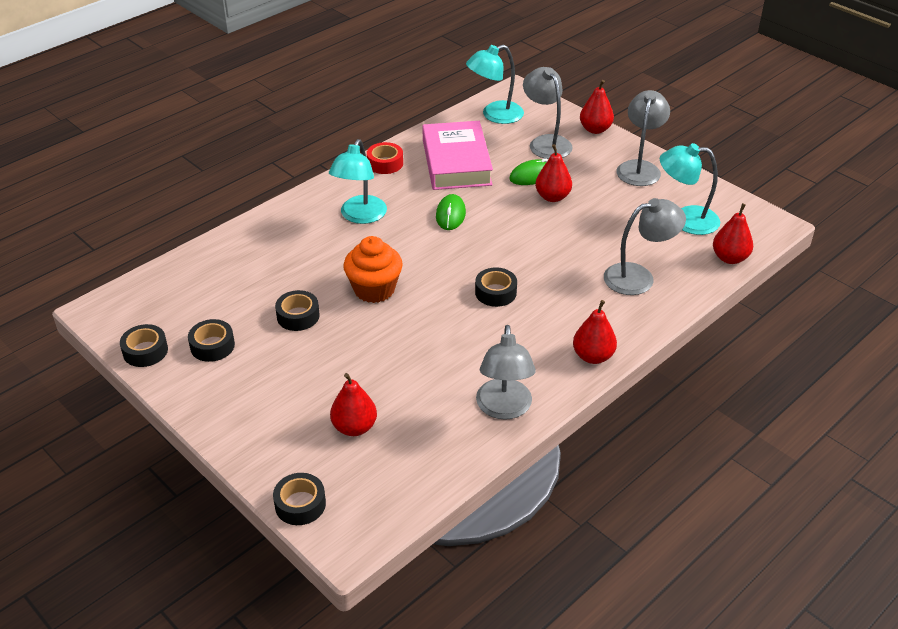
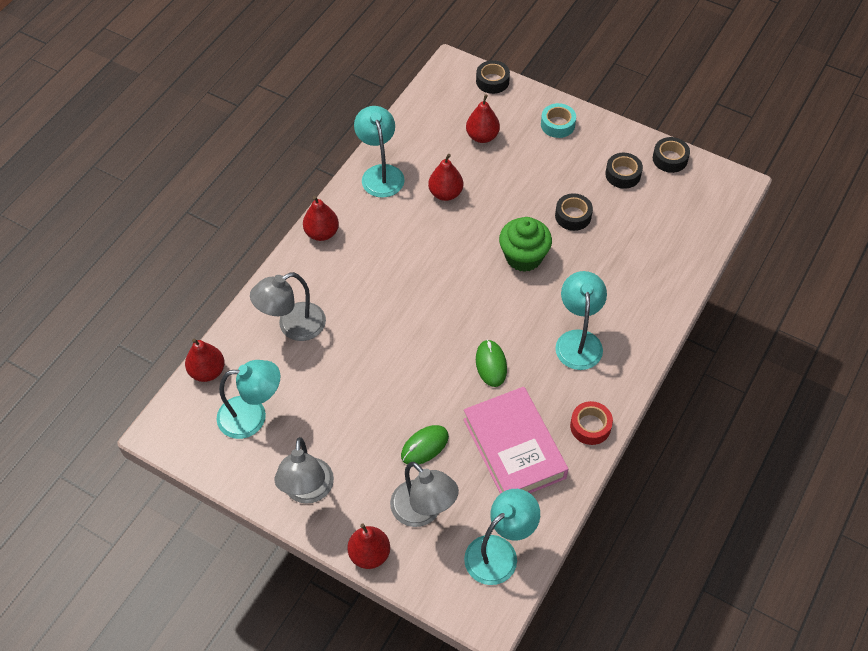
camera: 165 degrees right, 15 degrees up
(249, 421) = (557, 125): none -> turquoise tape
(374, 289) = (523, 257): orange cupcake -> green cupcake
(495, 292) = (418, 278): black tape -> none
(504, 409) = (380, 173): grey lamp -> turquoise lamp
(552, 197) = (395, 417): red pear -> red pear (445, 193)

